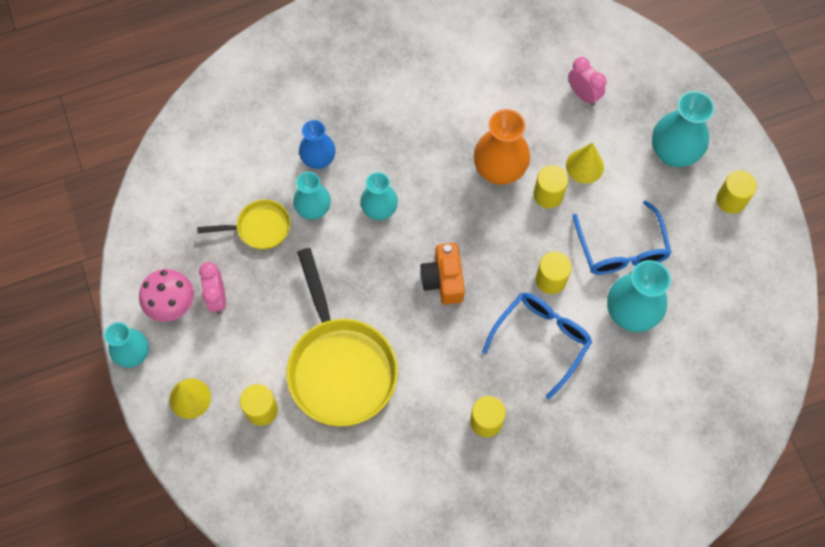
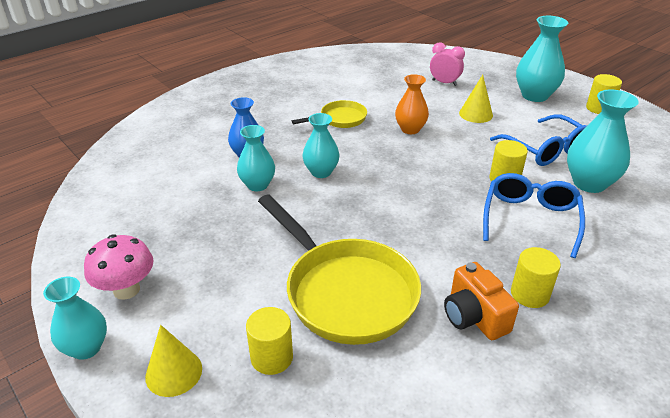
camera: 20 degrees left, 30 degrees down
(217, 298) = (180, 271): pink clock -> none
(259, 228) = (207, 208): yellow pan -> yellow pan (340, 119)
(443, 280) = (409, 202): orange camera -> orange camera (474, 316)
(499, 170) = (410, 129): orange vase -> orange vase, size x0.66
(548, 195) = (460, 134): yellow cylinder -> none

